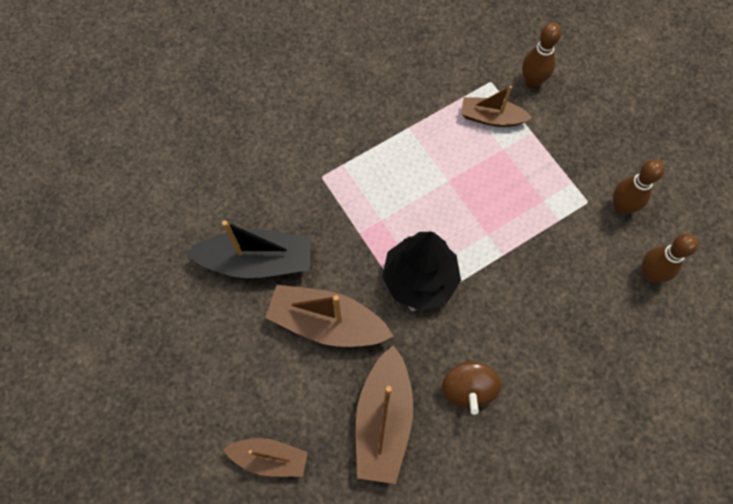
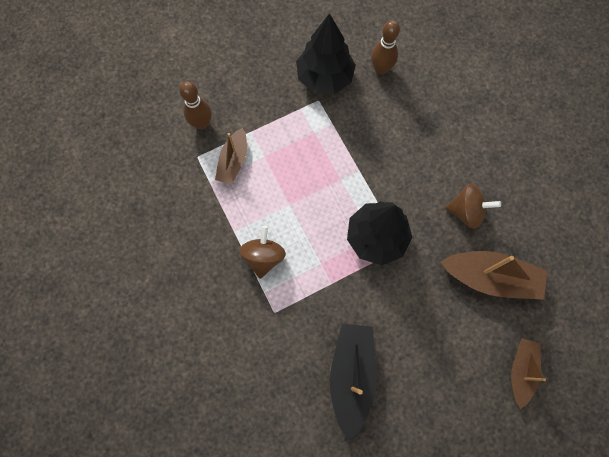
camera: 85 degrees left, 5 degrees up
(327, 323) = (410, 316): brown boat -> none
(383, 160) = (263, 257): none -> brown spinning top
(621, 207) = (324, 77): brown bowling pin -> black tree

